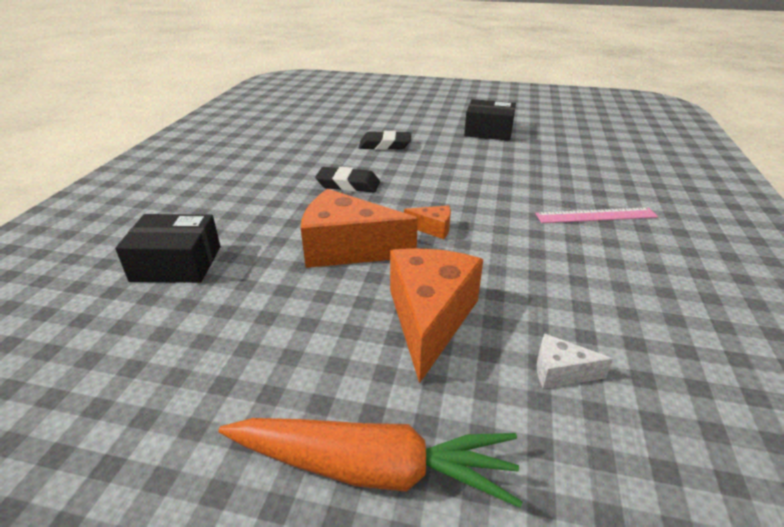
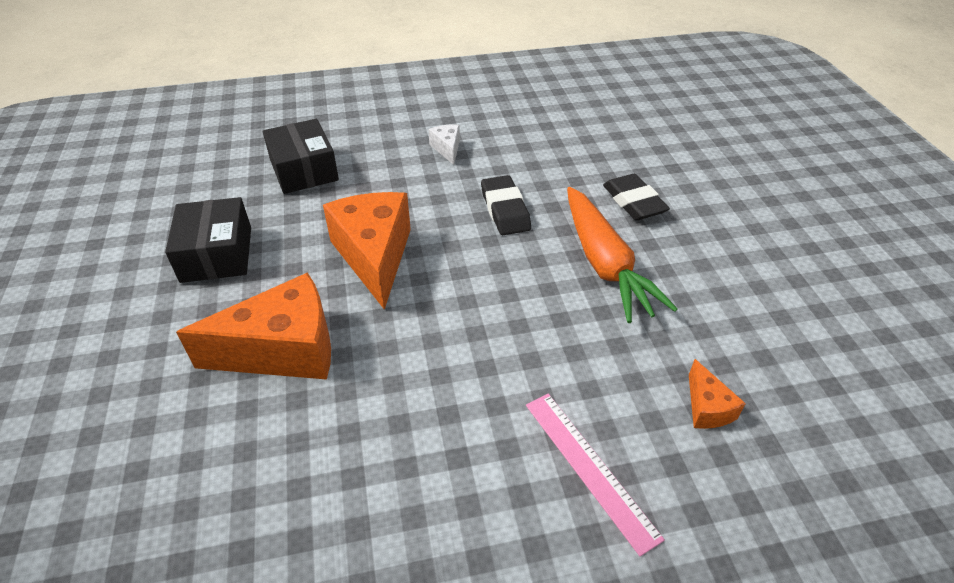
camera: 65 degrees right, 10 degrees up
(373, 468) = (102, 368): orange carrot -> orange carrot (605, 264)
(433, 229) = (449, 306): orange cheese -> orange cheese (707, 408)
(488, 131) = (786, 286): black box -> black box (217, 254)
(560, 372) = (232, 471): white cheese -> white cheese (447, 149)

